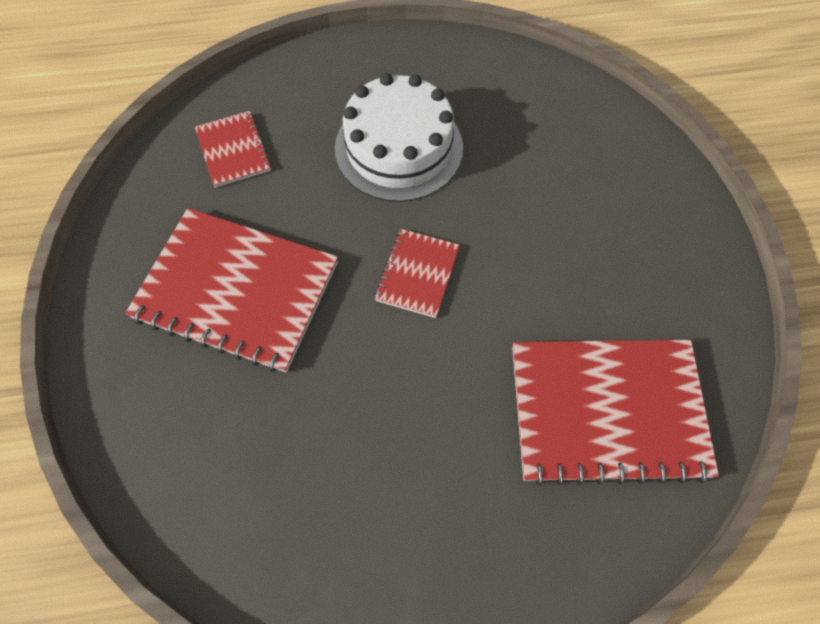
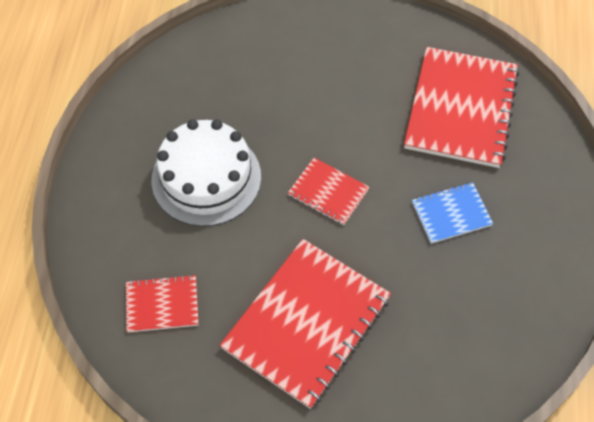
camera: 75 degrees left, 5 degrees down
(428, 428) = (451, 214): none -> blue notebook

